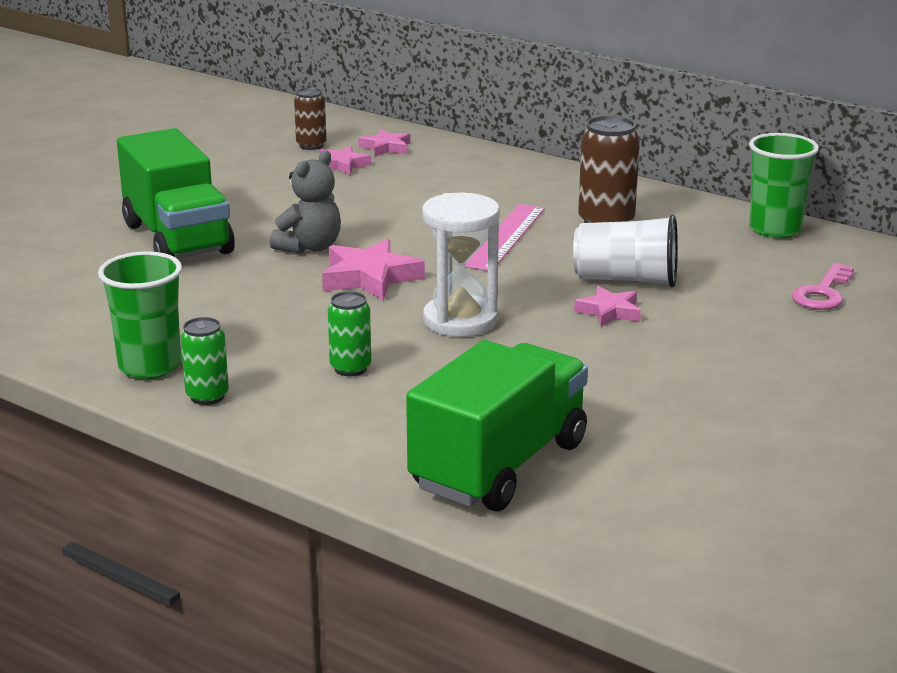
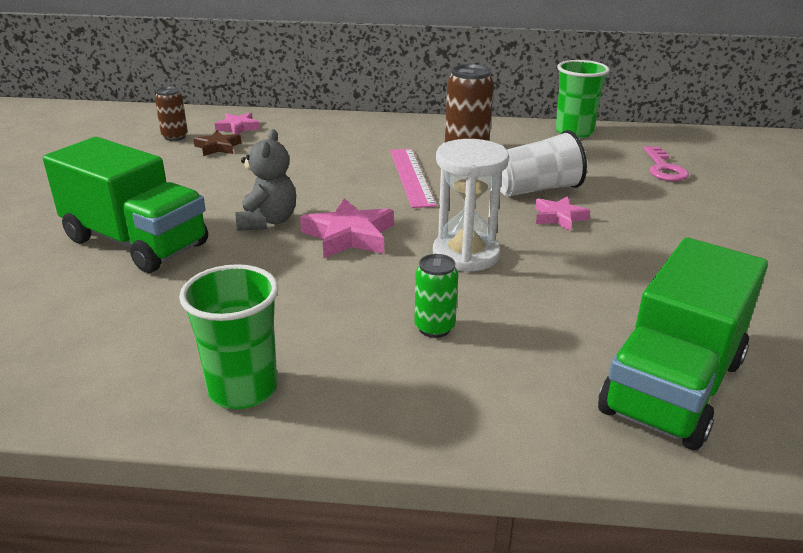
camera: 30 degrees left, 5 degrees up
(207, 396) = (338, 405): green can -> none
(342, 165) = (218, 147): pink star -> brown star
(499, 465) = (673, 386): green truck -> green truck turned 150 degrees counterclockwise

